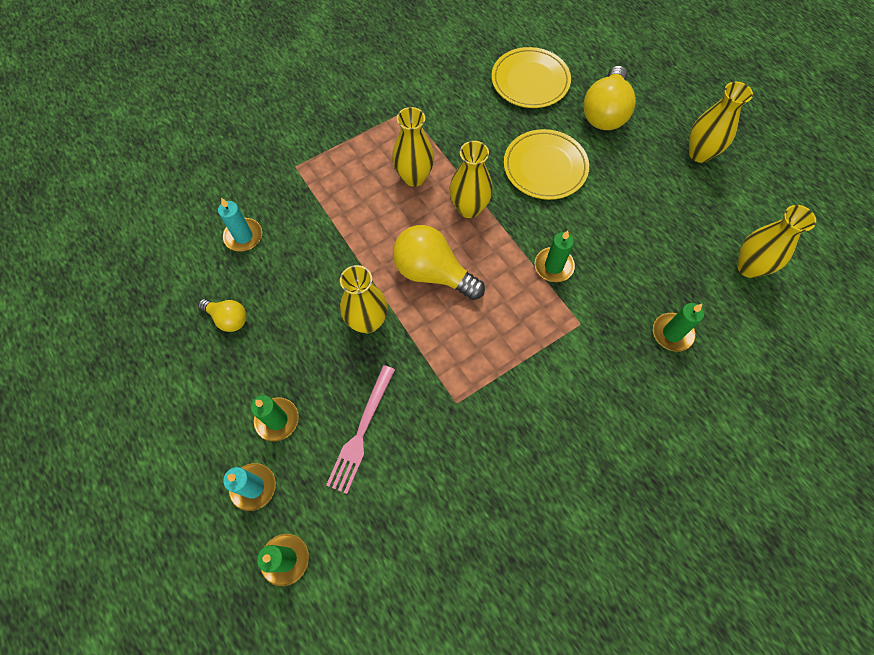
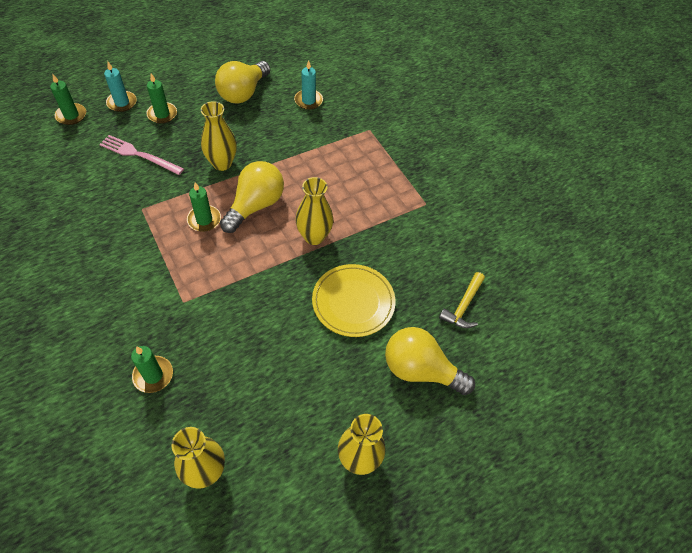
camera: 90 degrees right, 10 degrees down
(228, 319) = (243, 93): yellow light bulb -> yellow light bulb, size x1.81
(414, 177) = (351, 202): yellow vase -> none
(530, 81) = (463, 306): yellow plate -> yellow hammer
(553, 266) = (244, 291): green candle -> green candle (204, 220)

